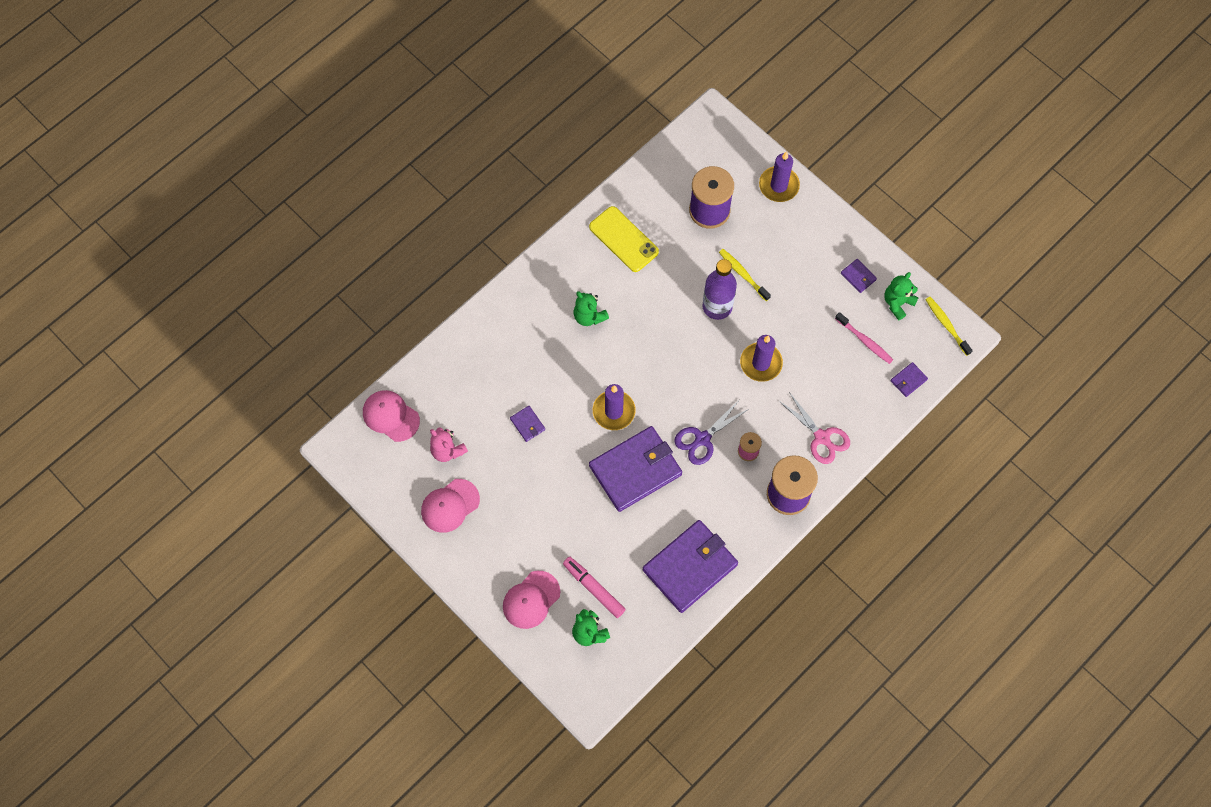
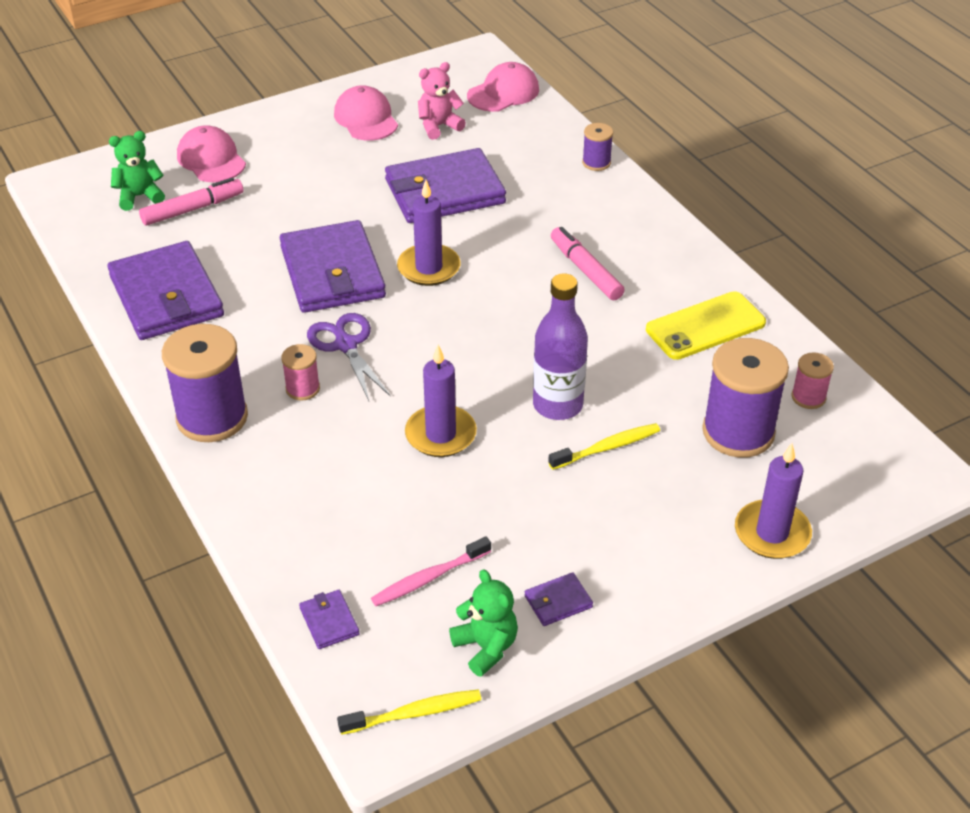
camera: 105 degrees right, 25 degrees down
(467, 333) = (596, 163): none -> purple spool
(527, 424) = (444, 192): purple wallet -> purple wallet, size x2.46
(589, 316) = (585, 270): green teddy bear -> pink marker
(669, 178) = (808, 397): none -> pink spool
(822, 437) = (281, 478): pink scissors -> none

